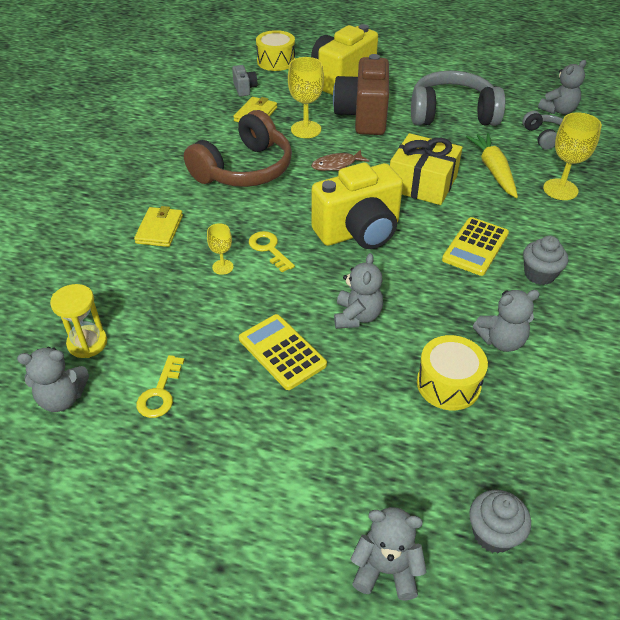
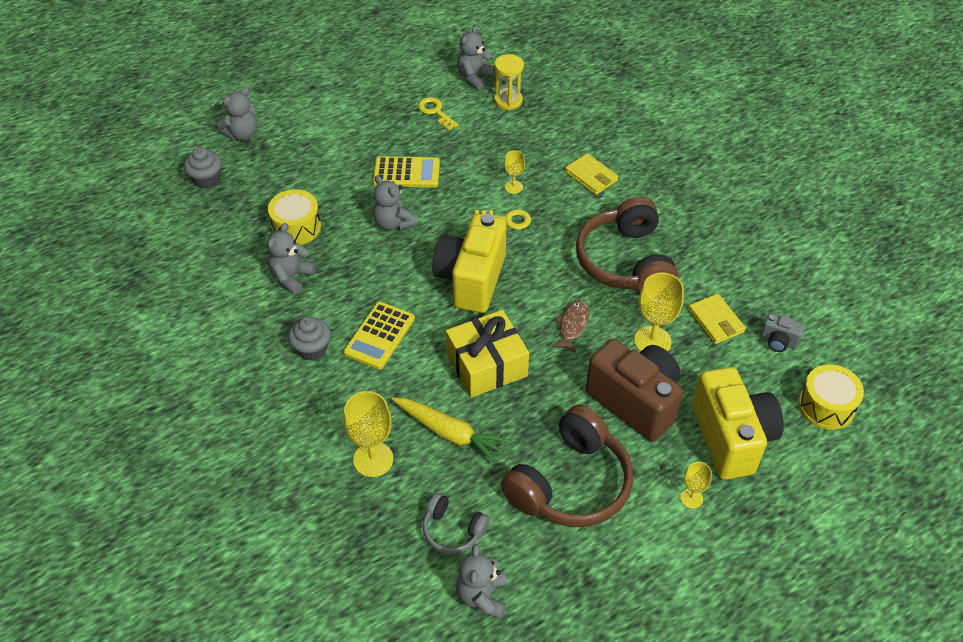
camera: 130 degrees right, 5 degrees up
(399, 77) = (691, 498): none -> yellow goblet
(452, 114) = (570, 483): grey headphones -> brown headphones
(475, 247) = (379, 336): yellow calculator -> yellow calculator turned 135 degrees counterclockwise

